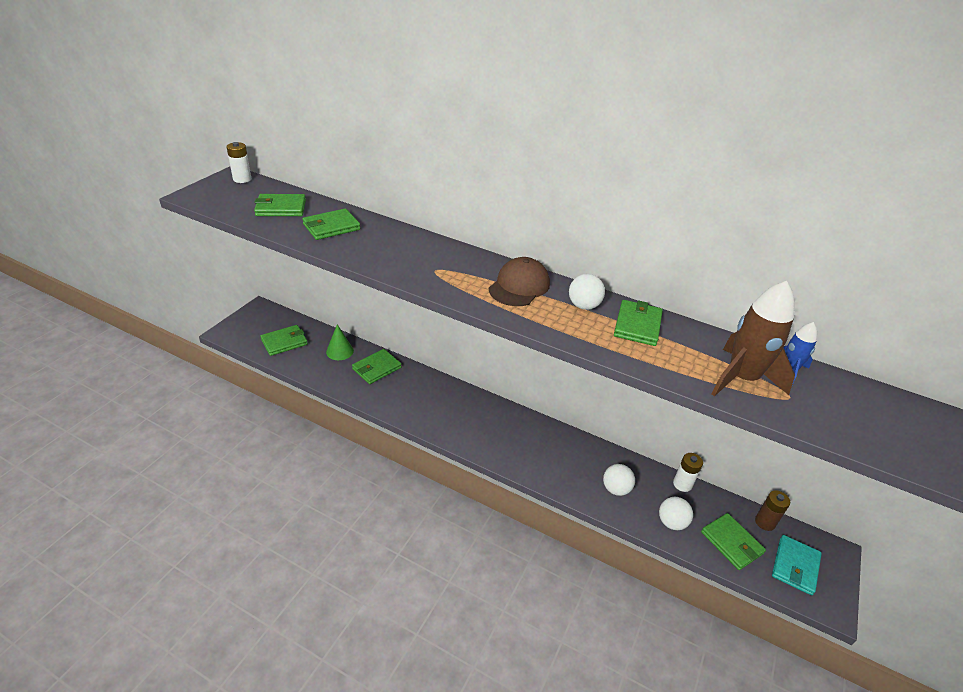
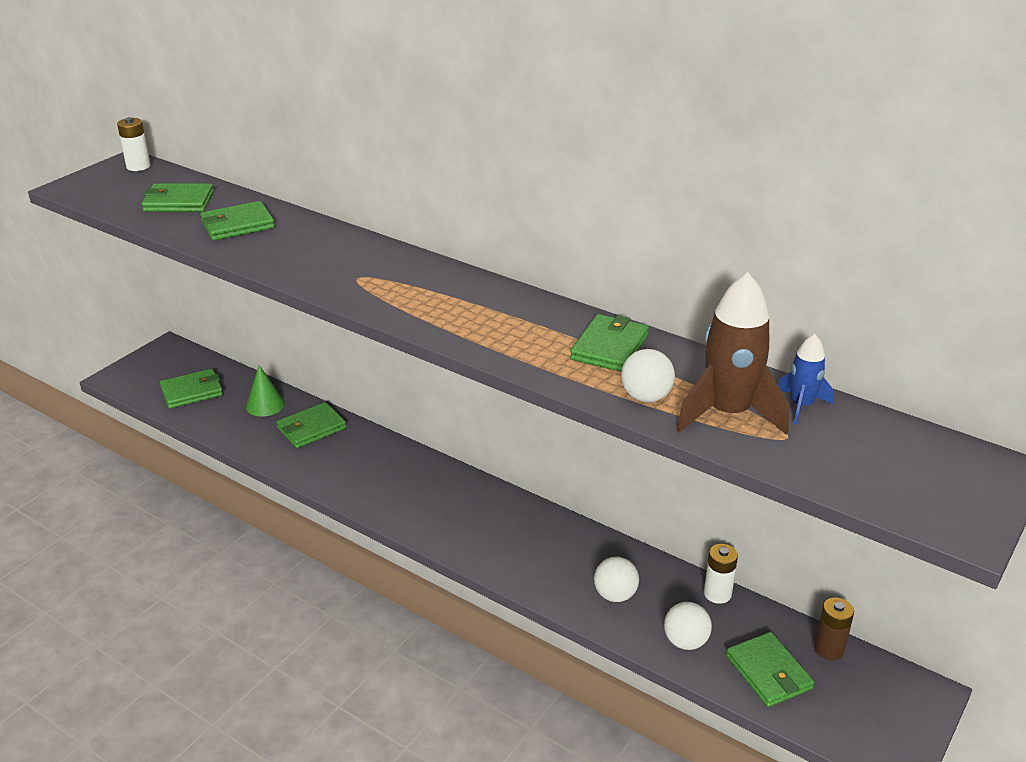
camera: 10 degrees right, 5 degrees down
(519, 286) = (464, 298): brown cap -> none
(583, 306) = (544, 323): white ball -> white ball (646, 397)
(795, 566) = (856, 708): turquoise wallet -> none

